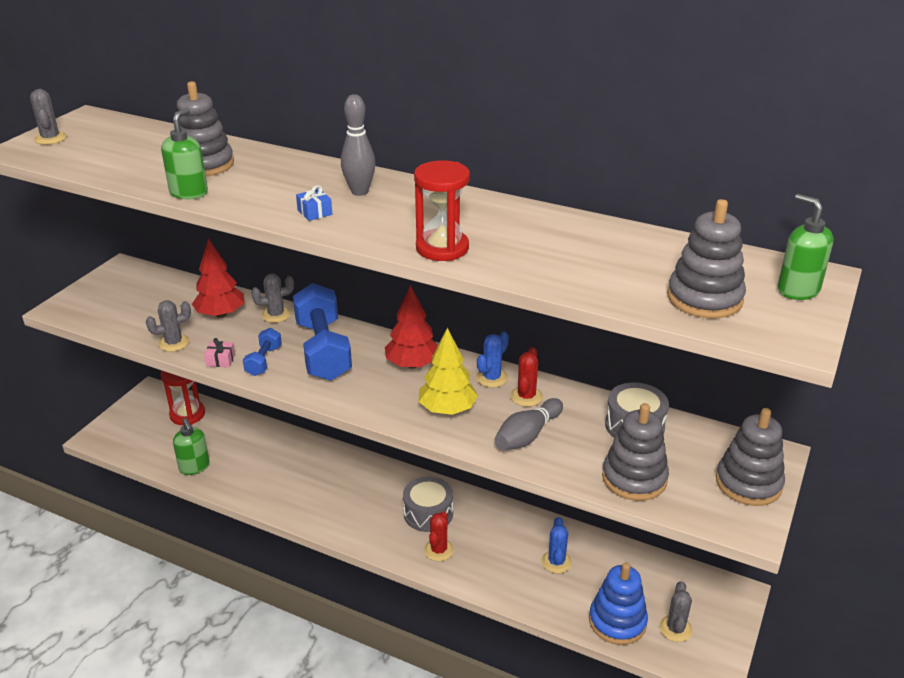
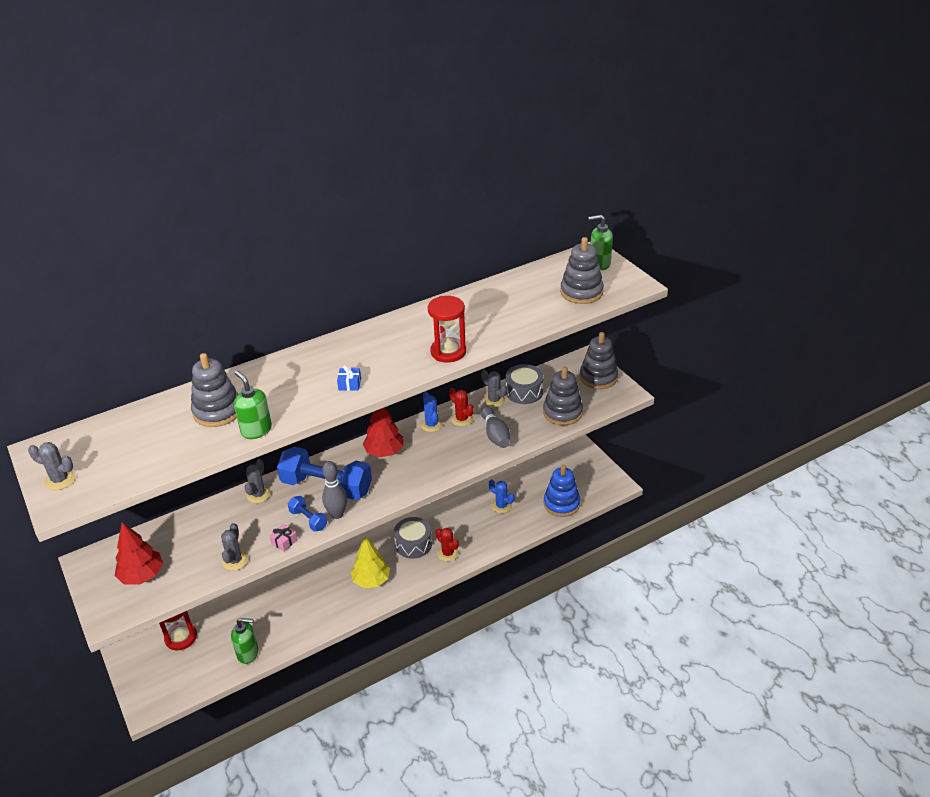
camera: 55 degrees left, 5 degrees up
(221, 314) = (225, 523): red tree -> red tree (142, 575)
(359, 192) = (342, 357): grey bowling pin -> grey bowling pin (337, 514)
(447, 409) = (443, 455): yellow tree -> yellow tree (371, 580)
(675, 628) = (583, 484): grey cactus -> grey cactus (494, 400)

